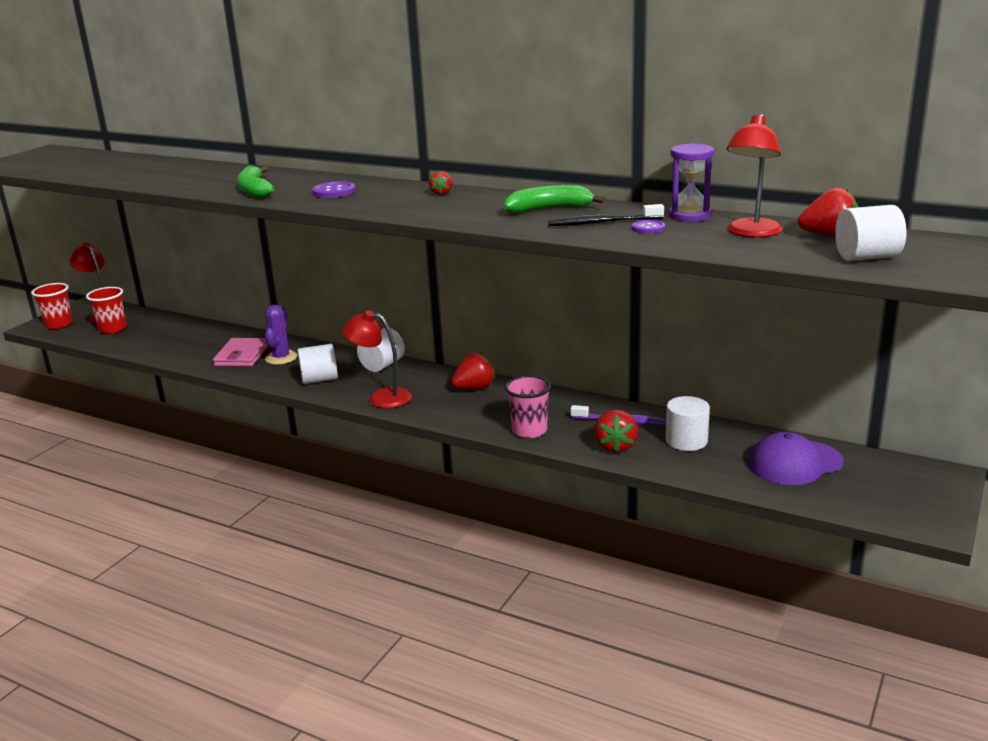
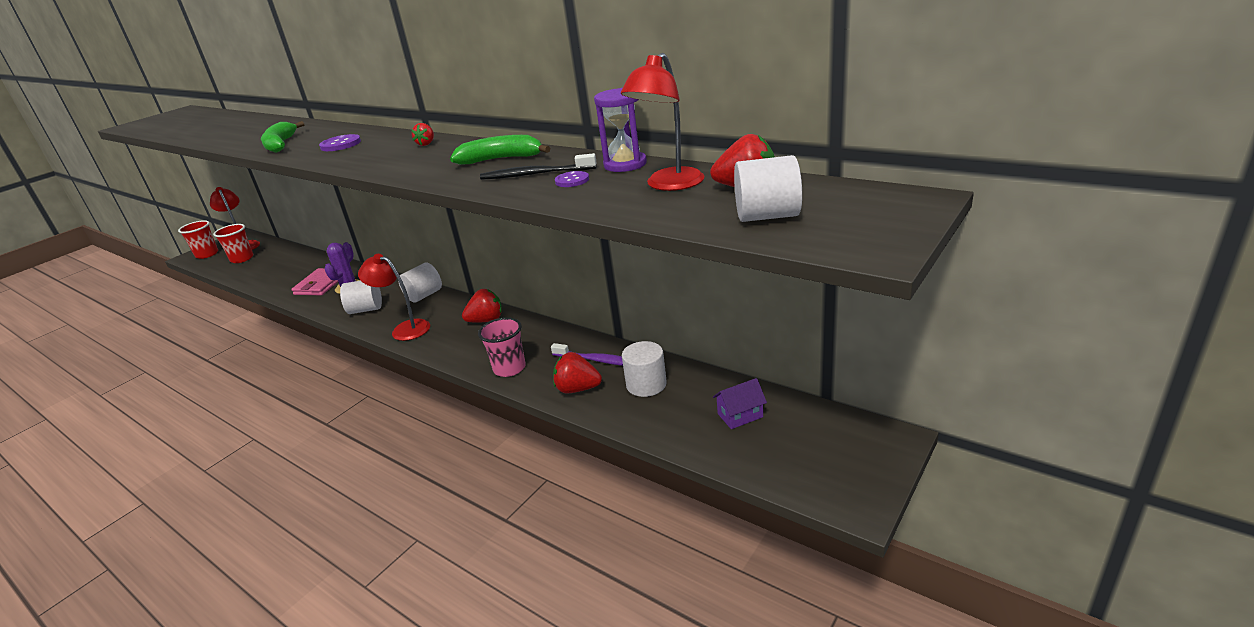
camera: 10 degrees right, 5 degrees up
(615, 446) = (577, 389): red strawberry -> red strawberry turned 90 degrees clockwise
(795, 463) = (740, 415): purple cap -> purple house

